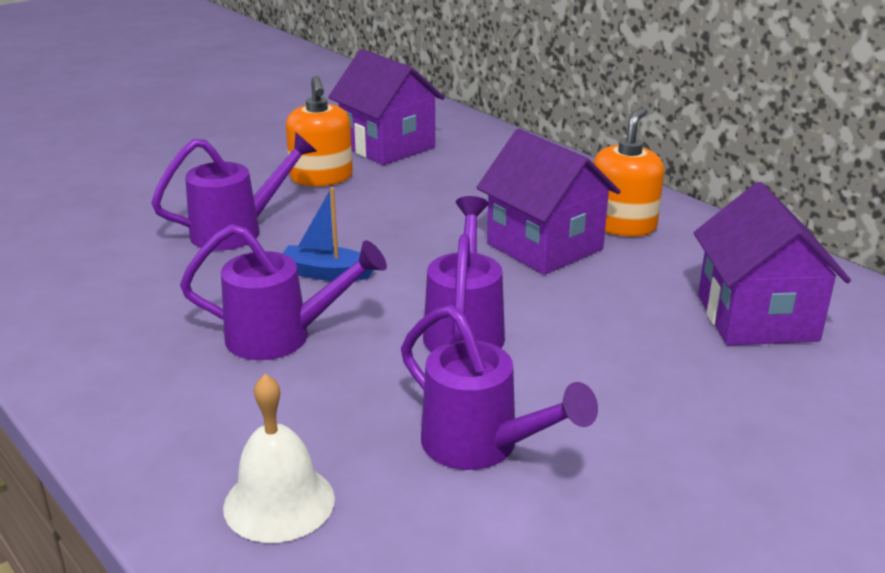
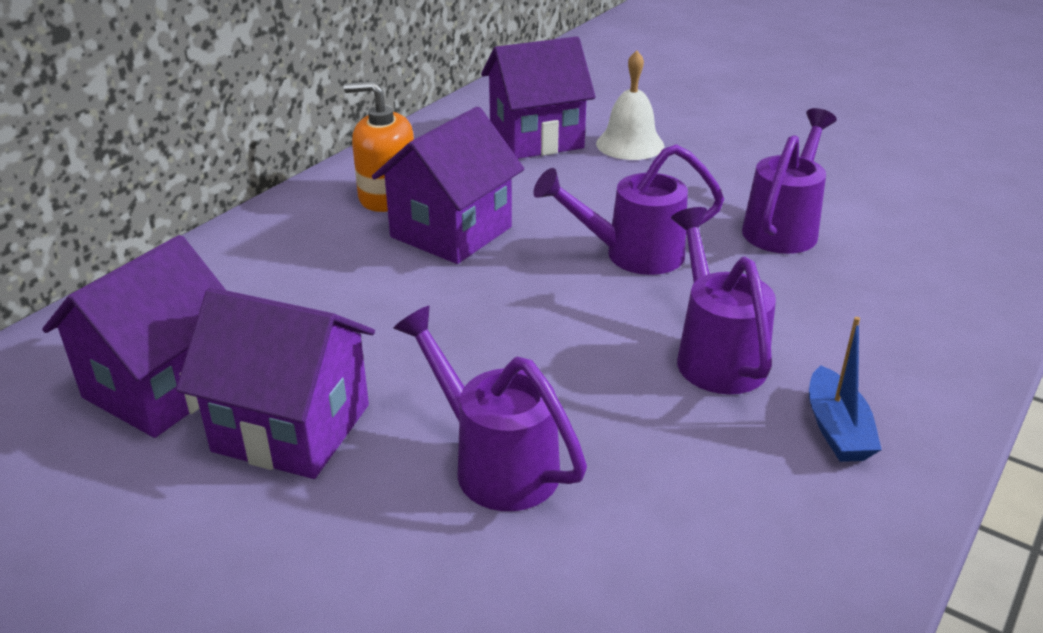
camera: 105 degrees left, 5 degrees up
(279, 502) = (923, 298): white bell -> white bell (630, 144)
(321, 177) = (291, 428): orange soap dispenser -> purple house
(326, 273) = (573, 356): blue boat -> blue boat (836, 429)

